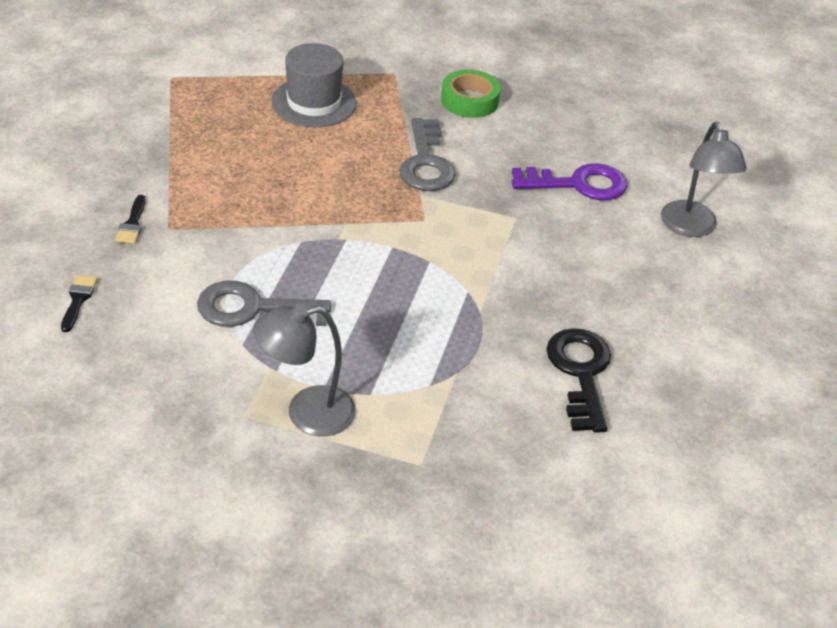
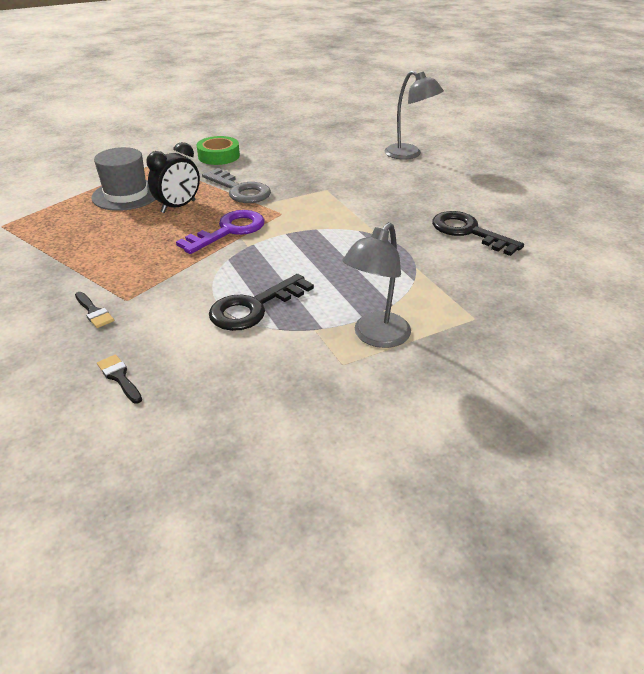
camera: 40 degrees left, 5 degrees down
(252, 309) = (253, 307): grey key -> black key
(340, 148) = (178, 206): none -> black clock
(578, 184) = (332, 163): purple key -> purple key (229, 231)

